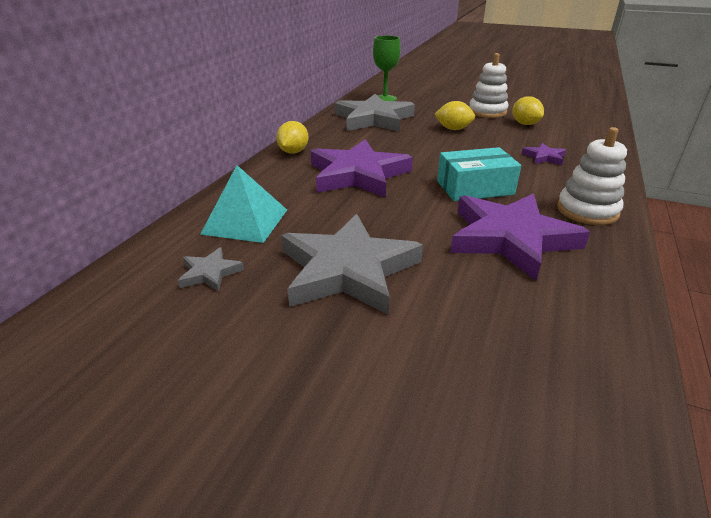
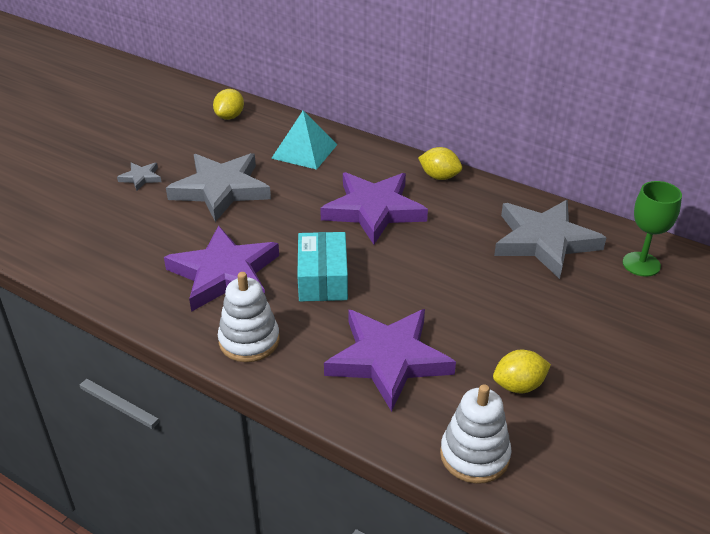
camera: 100 degrees right, 5 degrees up
(210, 273) = (243, 139): grey star -> grey star (141, 178)
(453, 129) = (500, 304): yellow lemon -> yellow lemon (230, 117)
(487, 112) = (579, 360): white stacking toy -> white stacking toy (474, 455)
(544, 157) = (388, 359): purple star -> purple star, size x2.30

